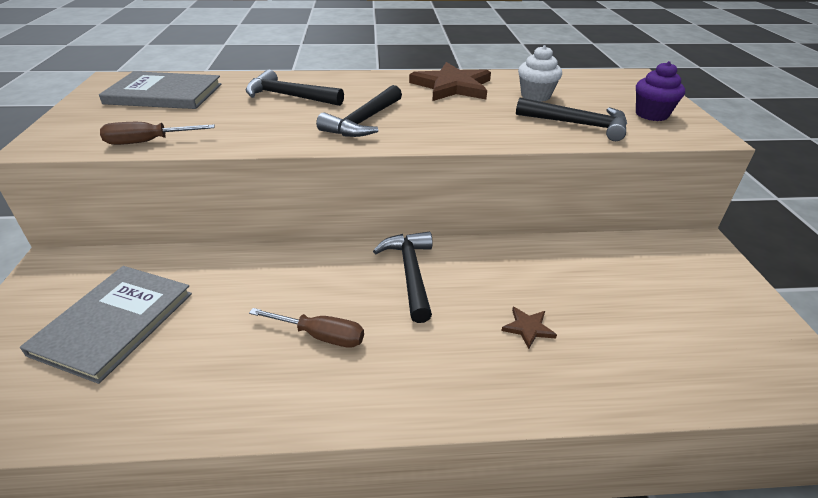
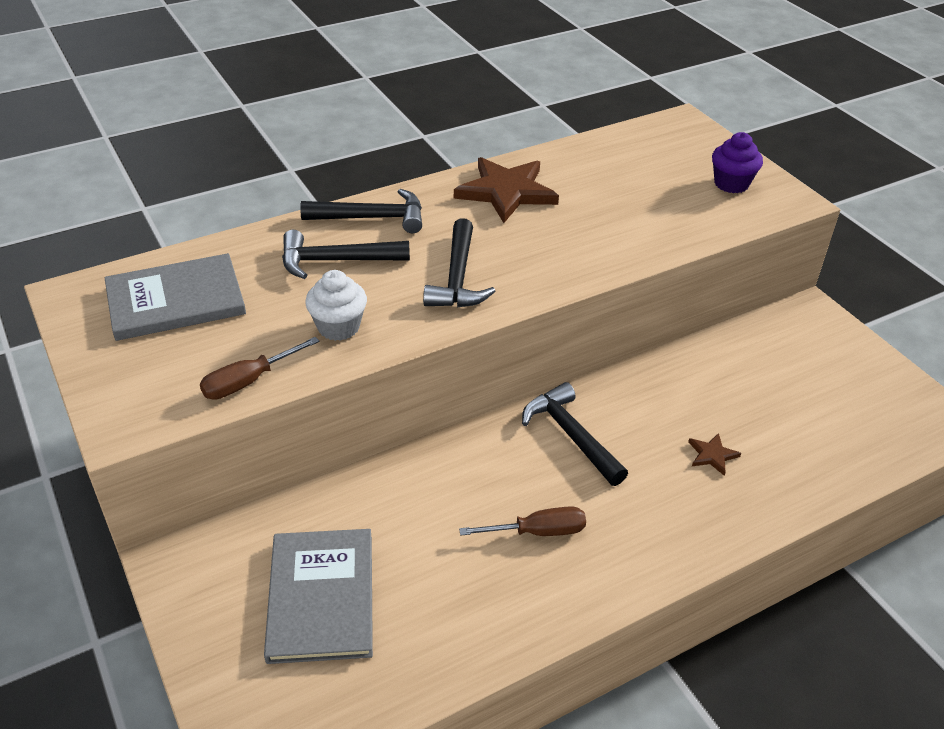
camera: 25 degrees left, 5 degrees up
(535, 96) = (604, 184): white cupcake -> white cupcake (338, 327)
(577, 124) = (672, 219): black hammer -> black hammer (372, 218)

